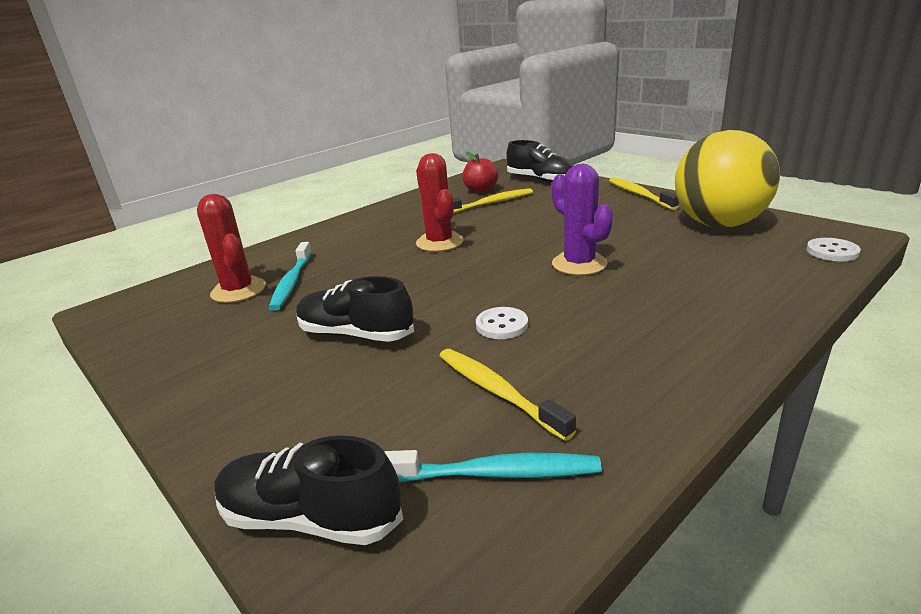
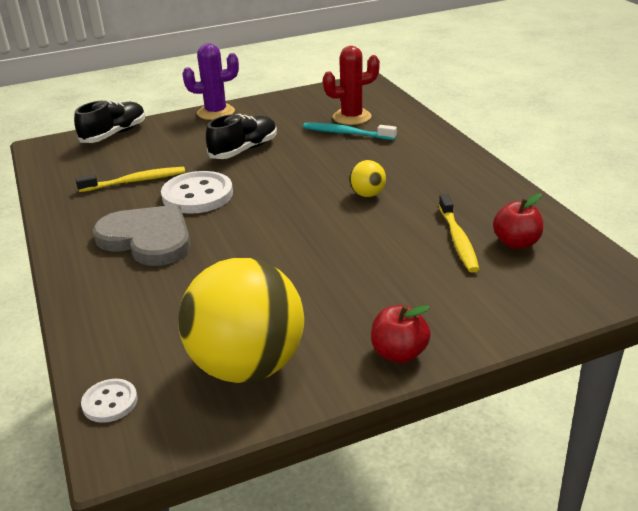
camera: 110 degrees right, 5 degrees up
(439, 242) = (367, 194): red cactus -> yellow ball
(495, 473) = (85, 171): turquoise toothbrush -> none
(502, 325) = (197, 195): white button -> white button, size x1.89
(540, 180) = (530, 296): black shoe -> none
(579, 264) = (250, 248): purple cactus -> purple cactus (216, 112)
(624, 321) = (147, 238): none -> grey heart
(639, 194) = (399, 353): yellow toothbrush -> red apple

